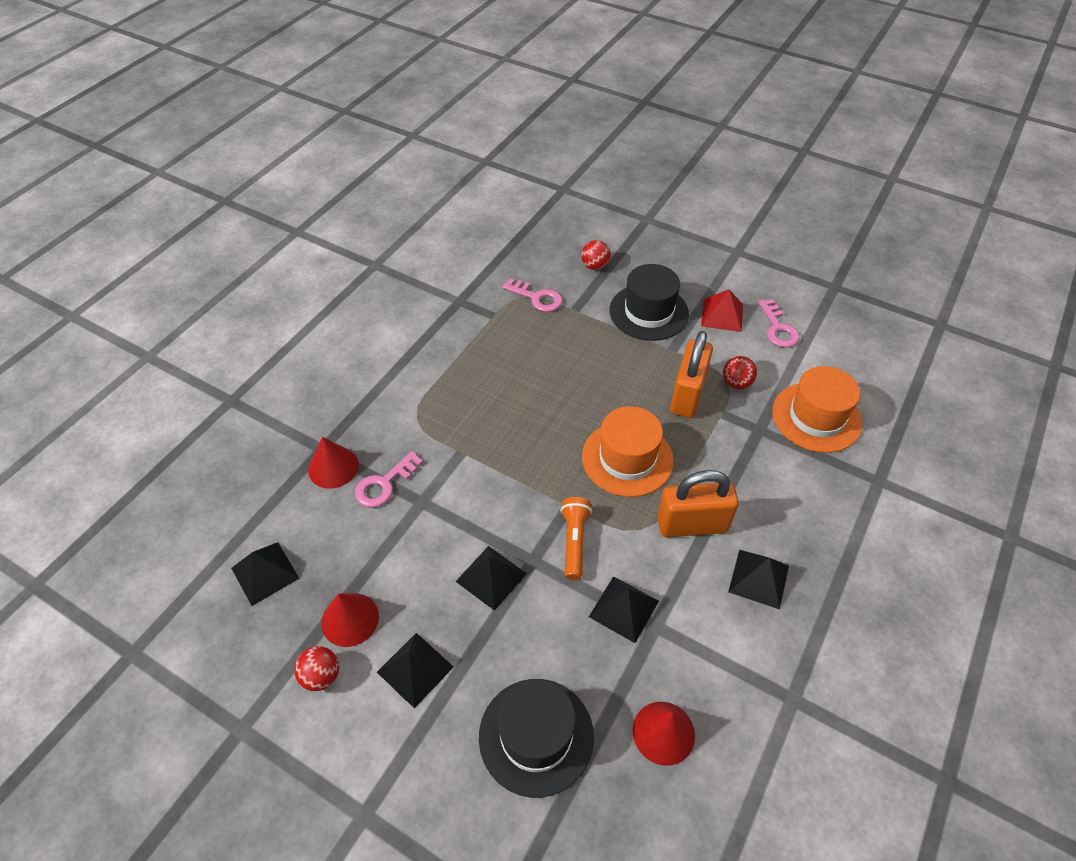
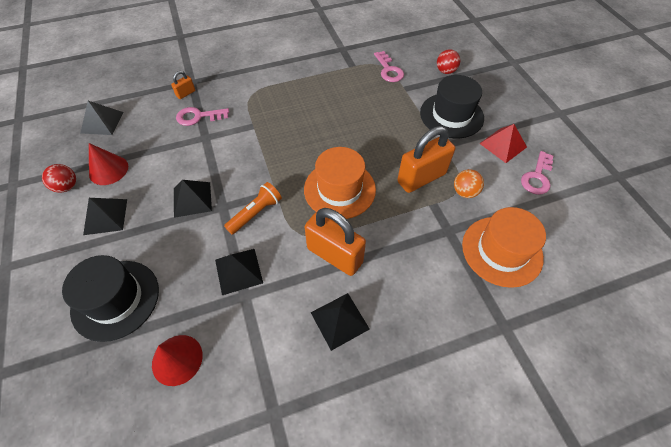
camera: 40 degrees right, 5 degrees up
(333, 467) = (186, 93): red cone -> orange padlock
(736, 383) = (464, 192): red ball -> orange ball

